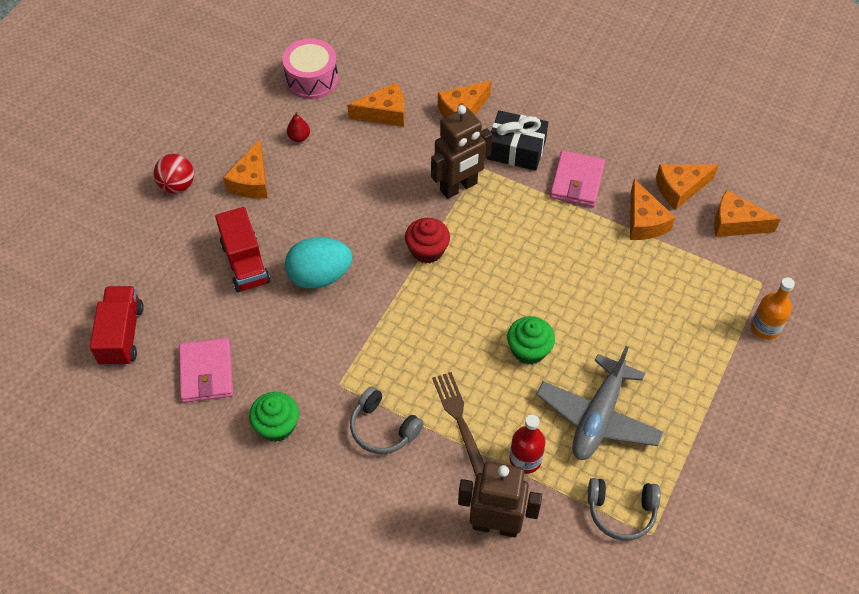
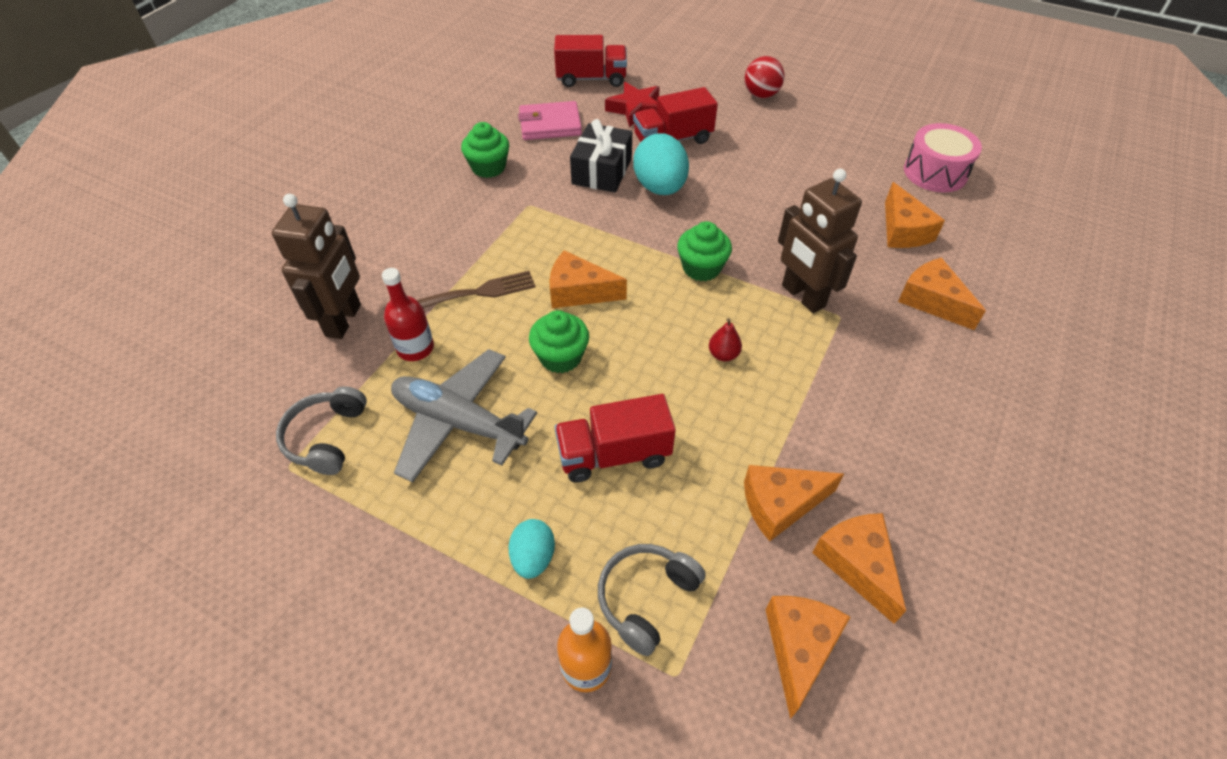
camera: 90 degrees right, 5 degrees down
(188, 293) = (636, 109): none -> red star
(252, 181) = (776, 138): orange cheese -> orange cheese (579, 292)
(299, 137) = (844, 167): red pear -> red pear (723, 354)
(383, 428) = (474, 236): grey headphones -> grey headphones (646, 598)
(427, 250) = (701, 268): red cupcake -> green cupcake
(516, 150) = (881, 355): black gift -> black gift (602, 171)
(577, 181) = (840, 422): pink wallet -> none
(616, 313) = (614, 454): none -> red truck
(701, 359) = (533, 557): none -> turquoise egg

